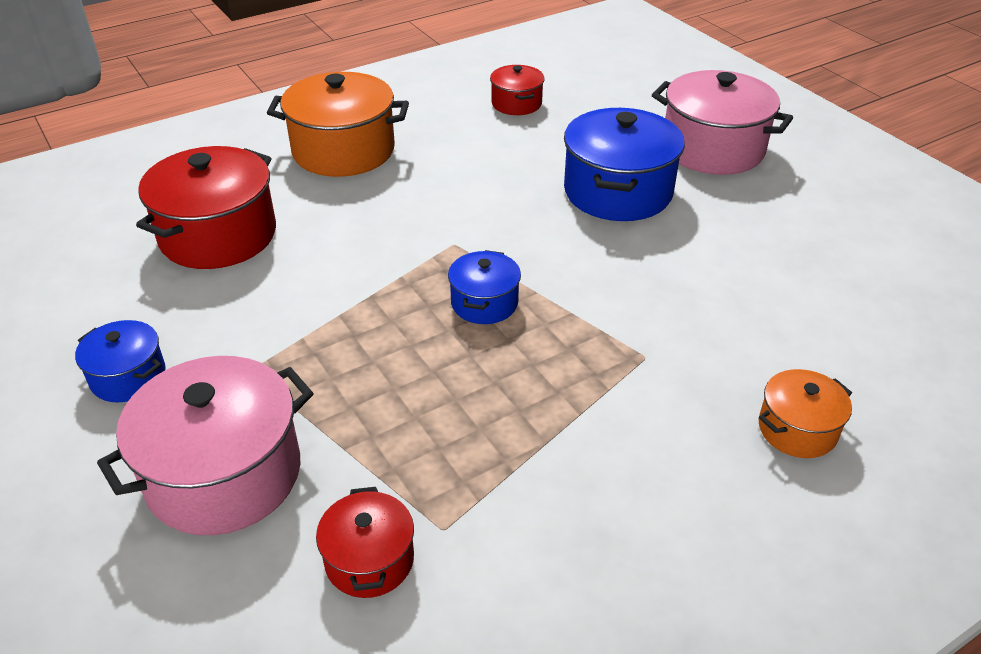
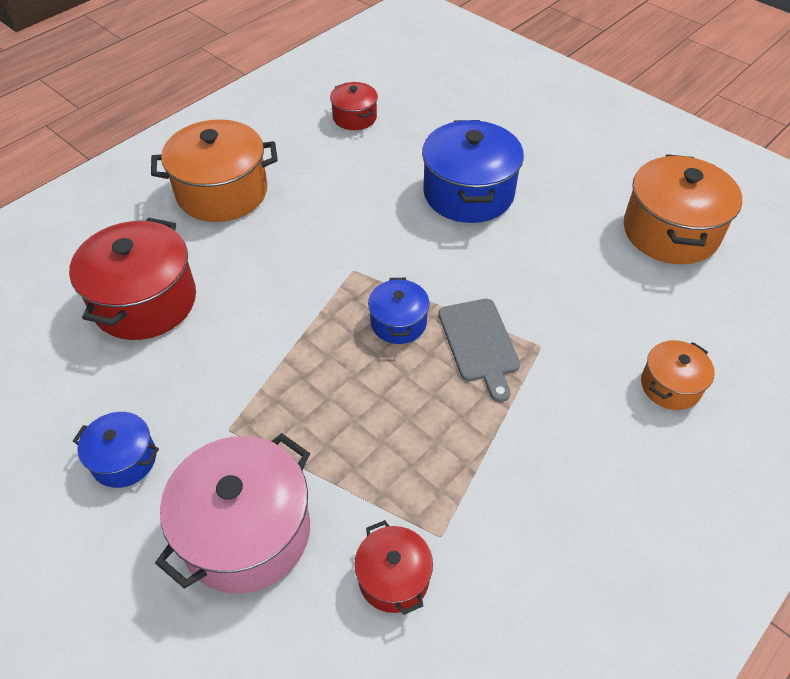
camera: 15 degrees left, 10 degrees up
(571, 340) = (479, 343): none -> grey cutting board
(712, 149) = (529, 137): pink pot -> none
(856, 268) = (670, 231): none -> orange pot

